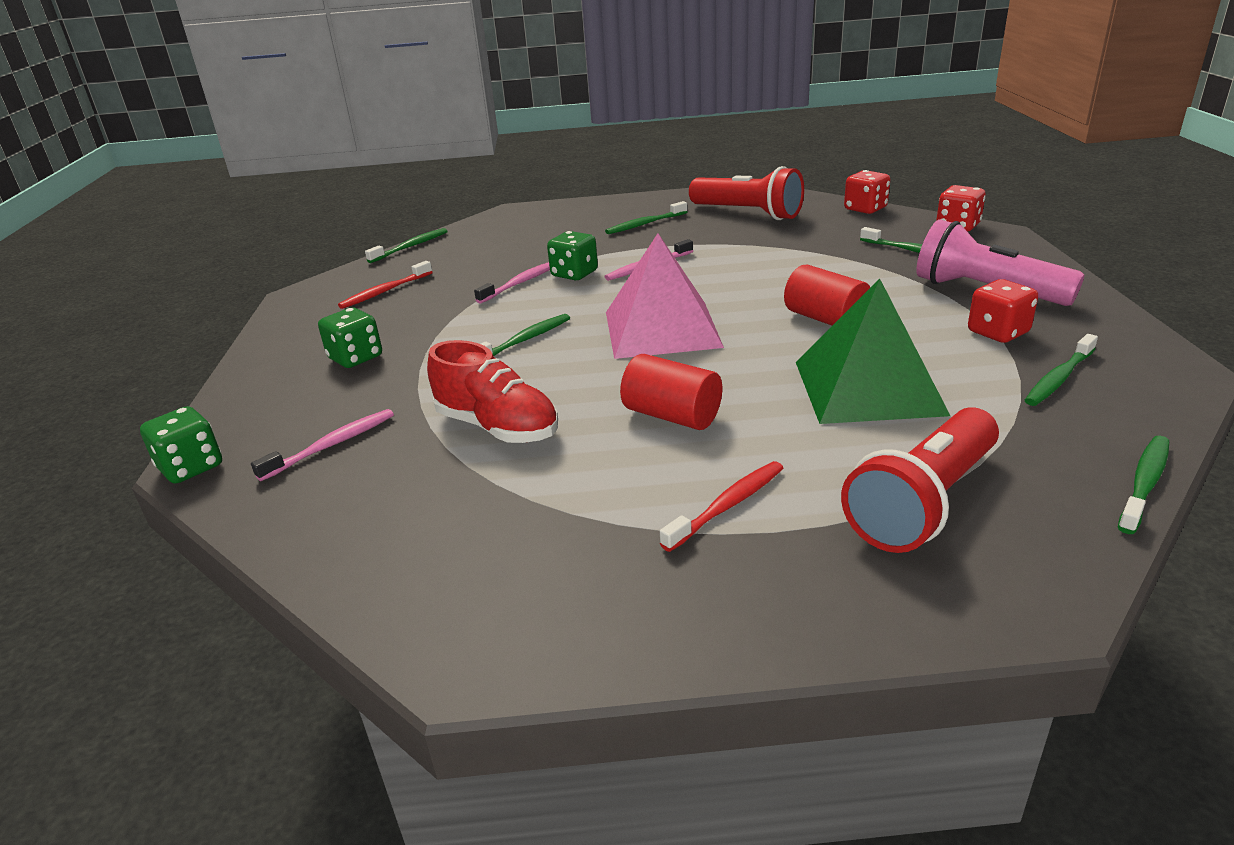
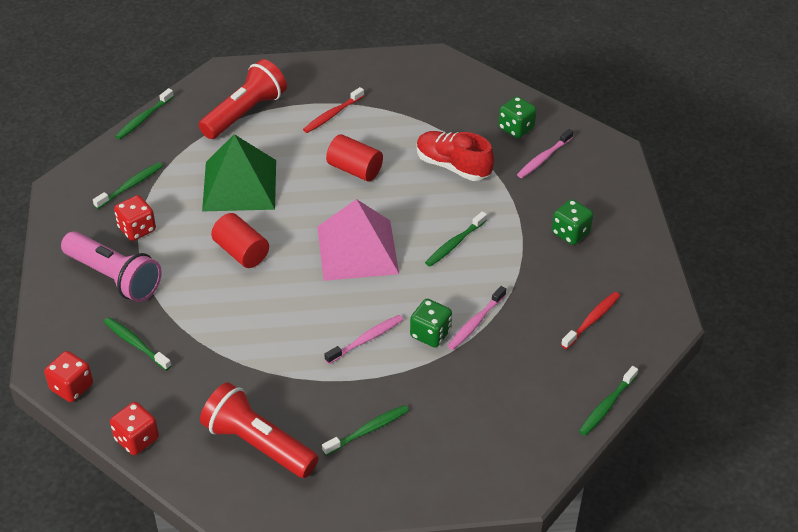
camera: 175 degrees right, 15 degrees up
(191, 467) = (614, 147): green dice -> green dice (516, 128)

